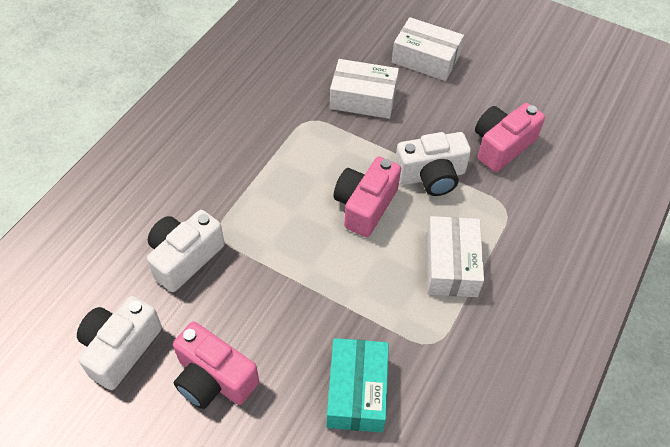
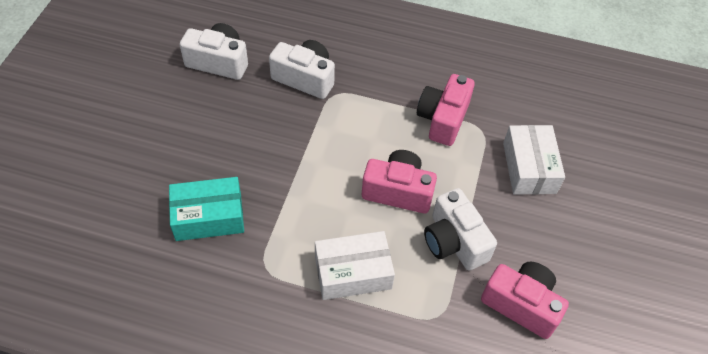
camera: 75 degrees right, 0 degrees up
(214, 378) = (204, 121): pink camera -> pink camera (443, 119)
(425, 59) = (613, 215): white box -> none

